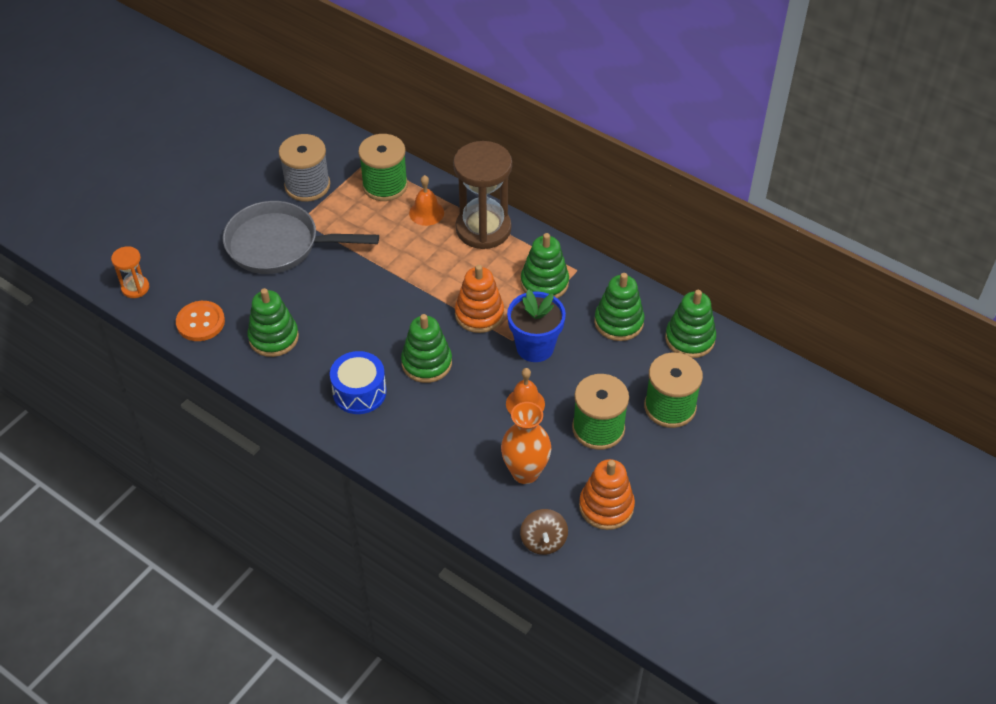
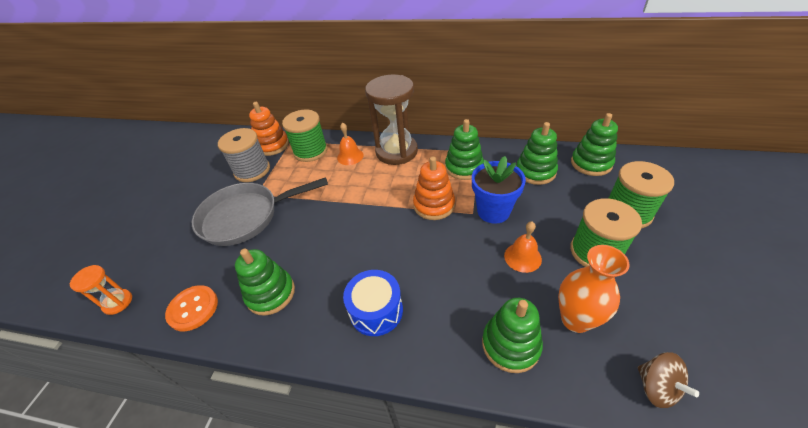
camera: 20 degrees left, 5 degrees down
(426, 363) = (419, 258): green stacking toy -> green stacking toy (510, 345)
(606, 506) = (670, 319): orange stacking toy -> orange stacking toy (272, 145)

